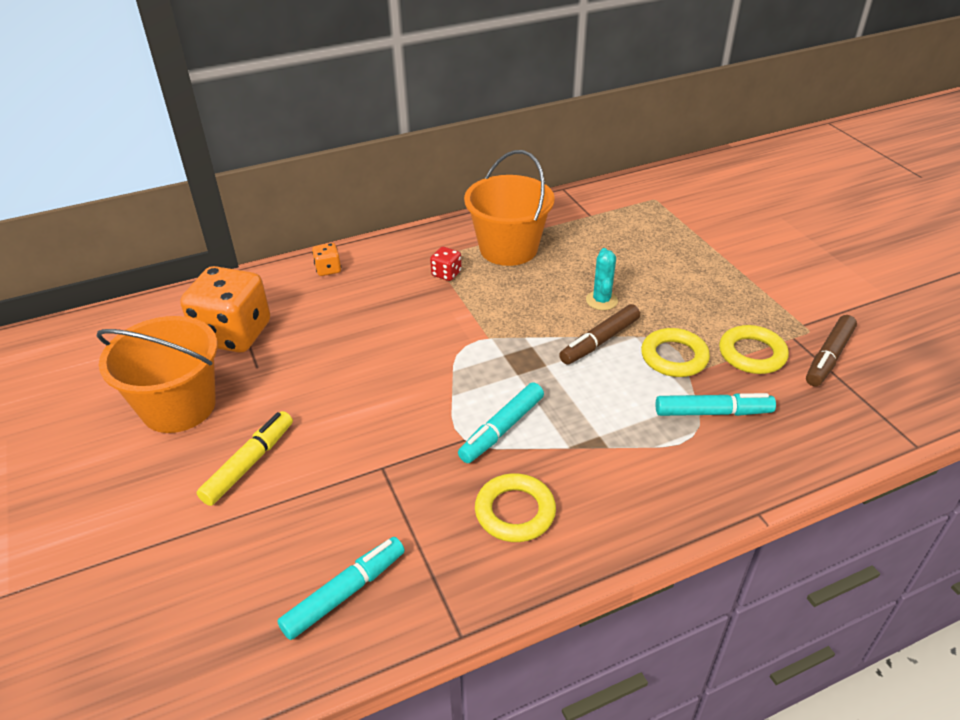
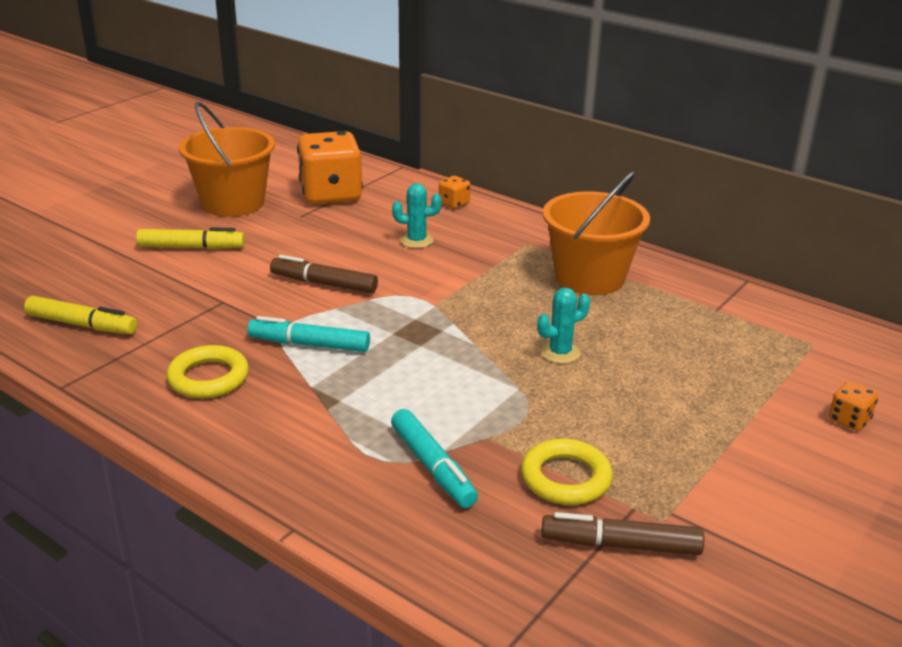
camera: 60 degrees right, 10 degrees down
(345, 593) = (82, 325): turquoise marker -> yellow marker
(375, 312) = (416, 241): none -> turquoise cactus
(446, 274) = (509, 257): red dice -> none
(599, 341) = (488, 367): brown marker -> brown marker (324, 284)
(674, 357) = (506, 421): yellow ring -> none
(741, 222) = (849, 420): none -> orange dice

